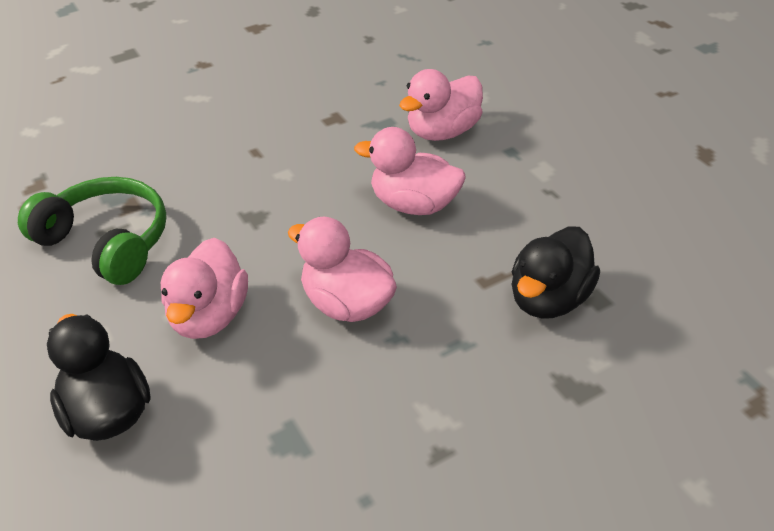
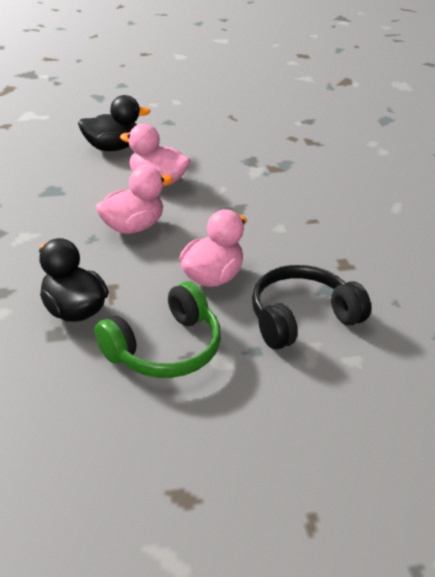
camera: 105 degrees right, 5 degrees down
(107, 242) = (243, 158): green headphones -> green headphones (165, 348)
(442, 132) = (301, 318): pink duck -> black headphones

